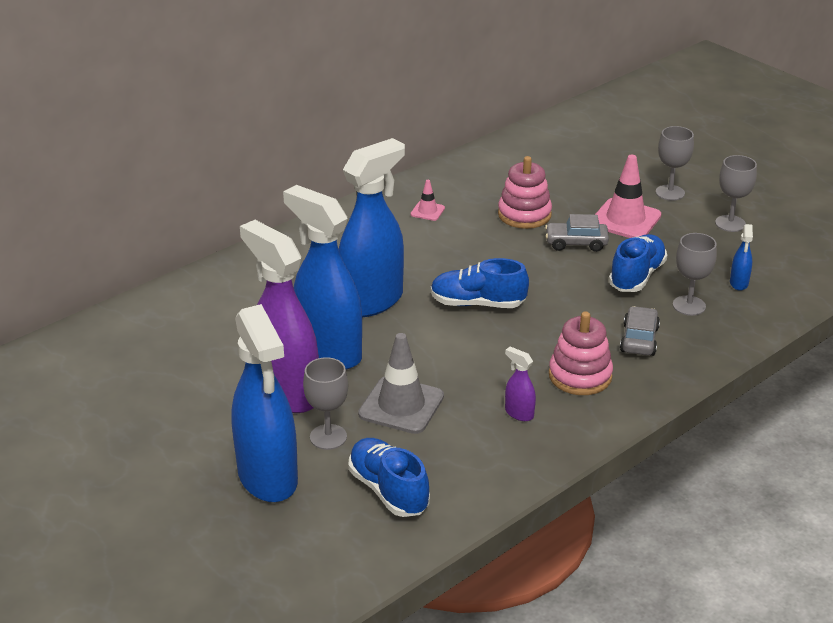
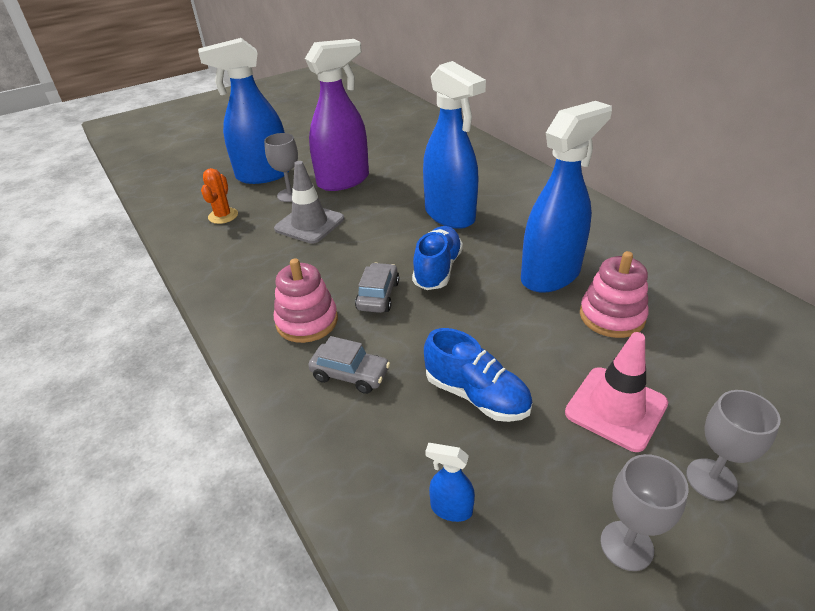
camera: 100 degrees right, 5 degrees up
(328, 352) = (385, 196): blue spray bottle -> blue spray bottle (551, 275)
(388, 490) = (223, 216): blue shoe -> orange cactus
(427, 211) = (606, 250): pink traffic cone -> none
(519, 413) = (272, 279): purple spray bottle -> none
(576, 243) = (551, 351): grey car -> grey car (378, 295)
(689, 306) = (406, 435): grey goblet -> none

